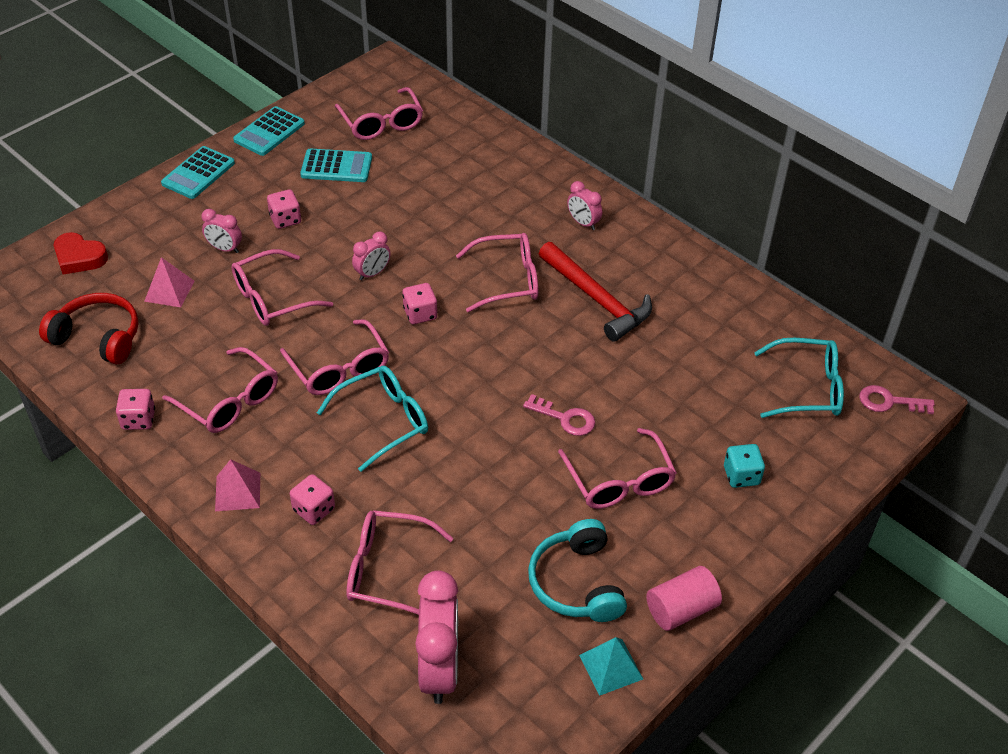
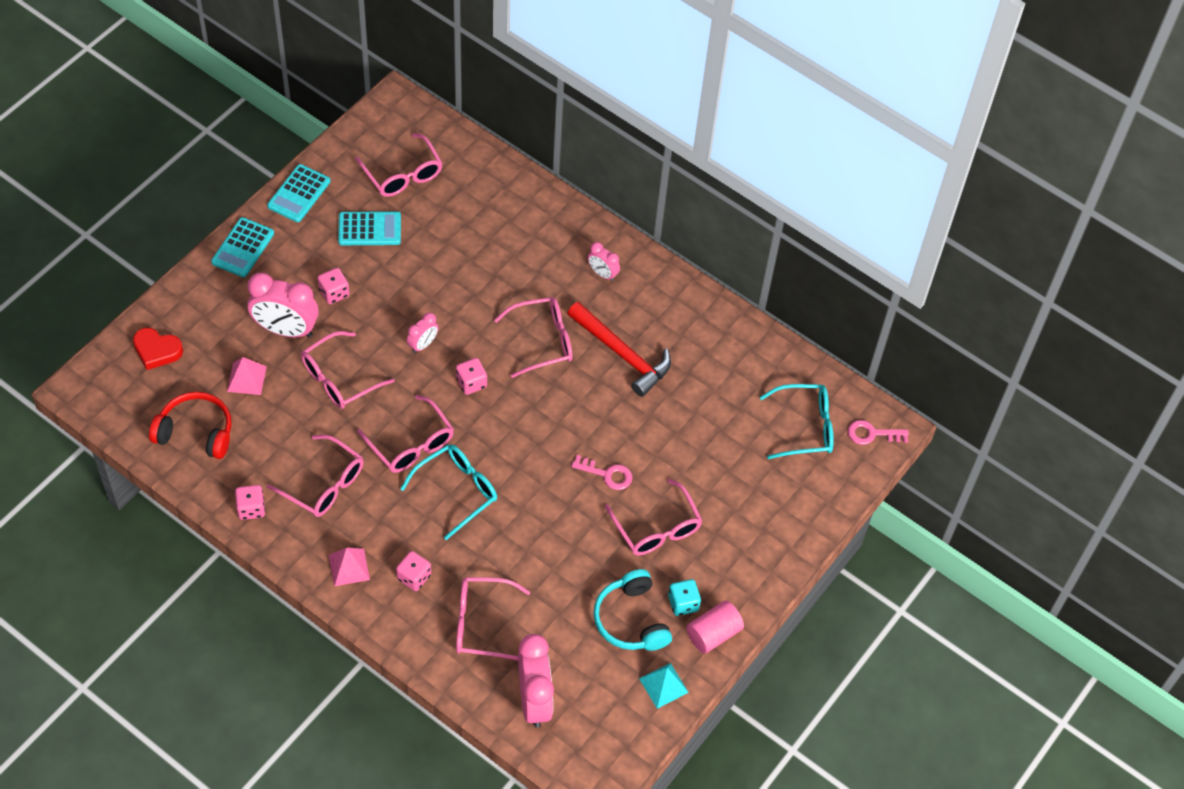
camera: 10 degrees left, 10 degrees up
(225, 249) = (286, 329): pink clock -> pink clock, size x1.95
(741, 476) = (754, 514): turquoise dice -> turquoise dice (683, 603)

